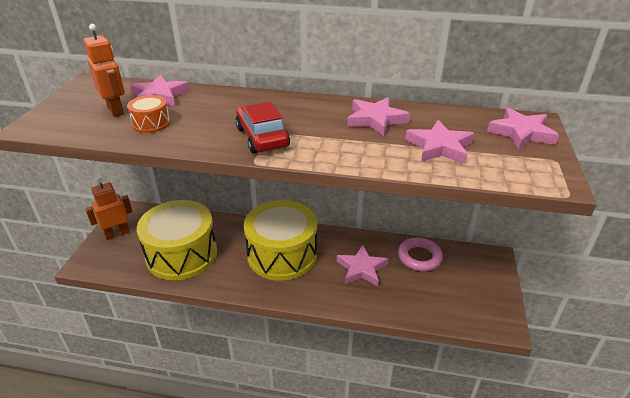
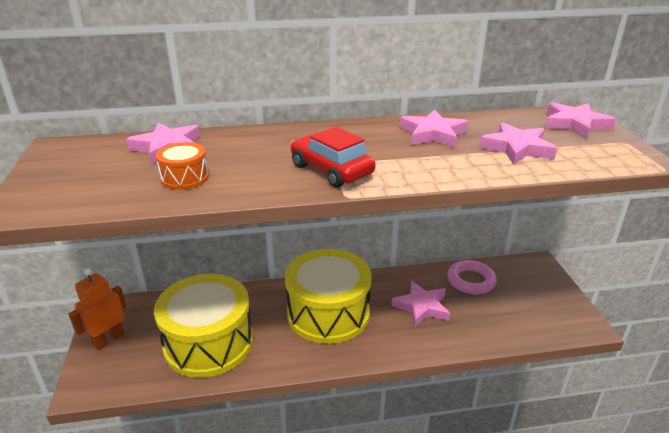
camera: 20 degrees left, 5 degrees down
(116, 110) = (124, 171): orange robot -> none

